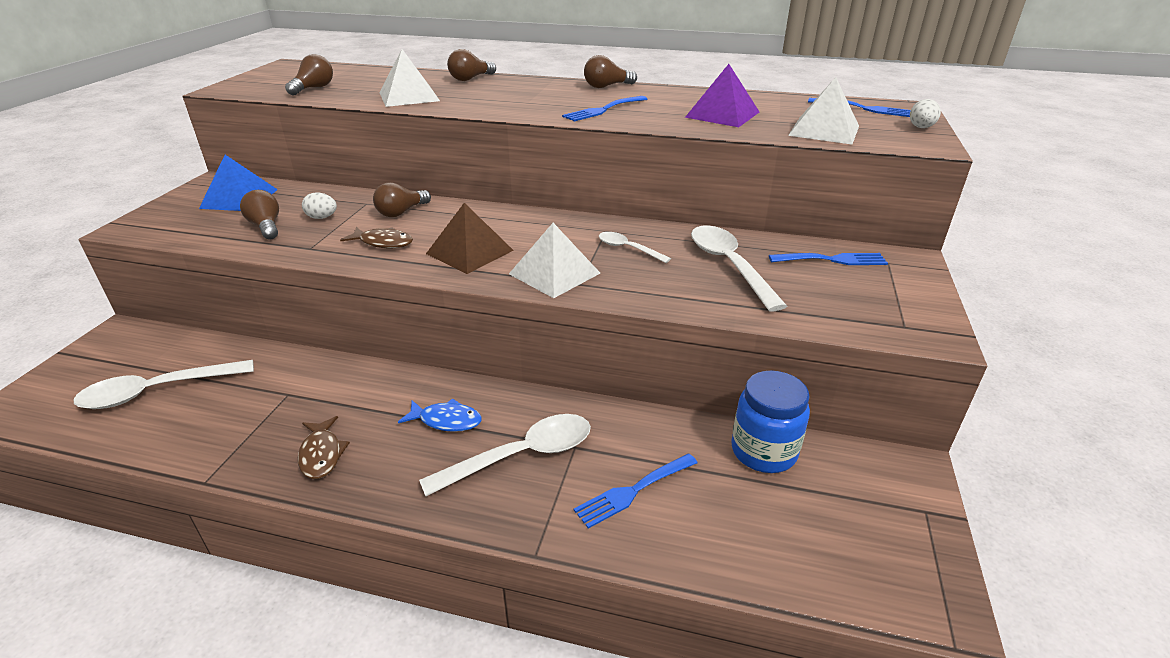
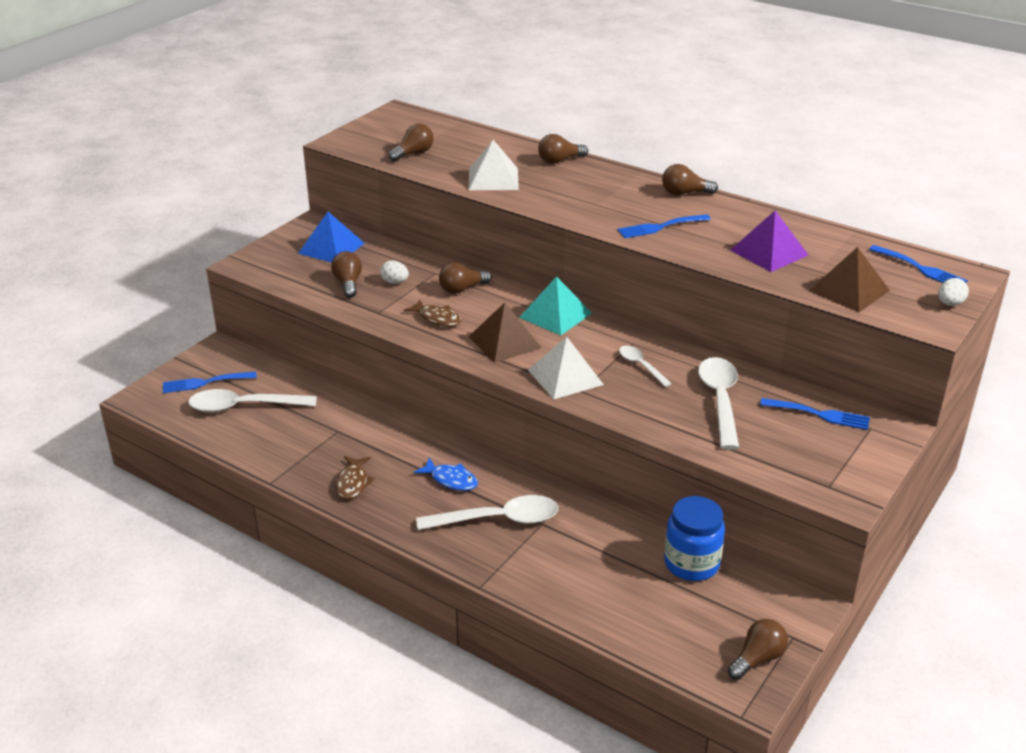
camera: 20 degrees right, 0 degrees up
(513, 219) = (555, 315): none -> turquoise pyramid
(633, 491) = (570, 565): blue fork -> blue fork (205, 382)
(824, 130) = (849, 290): white pyramid -> brown pyramid
(912, 553) = (757, 659): none -> brown light bulb

